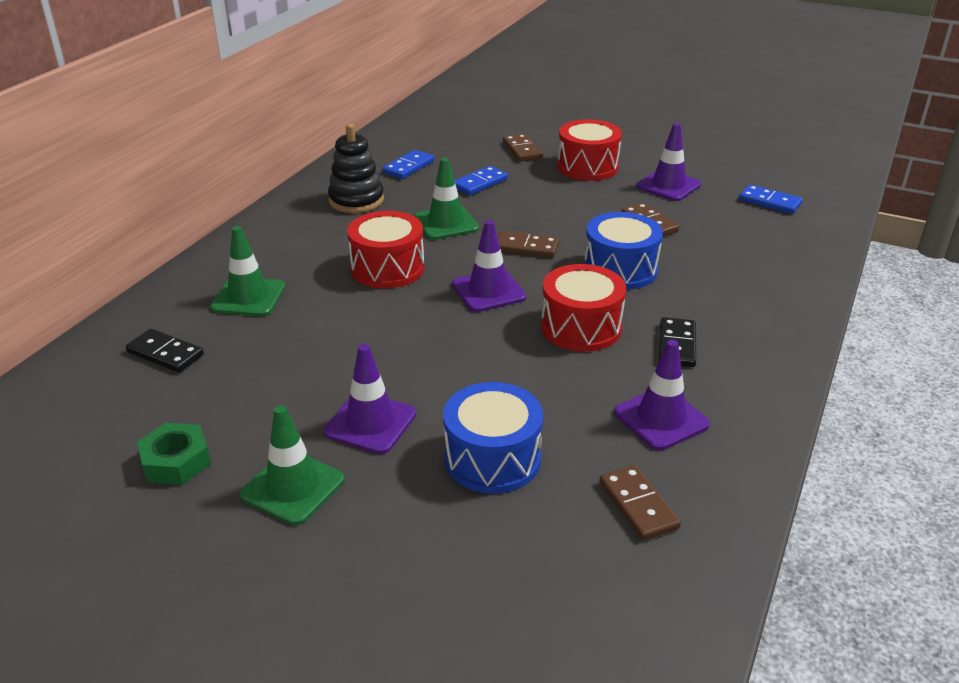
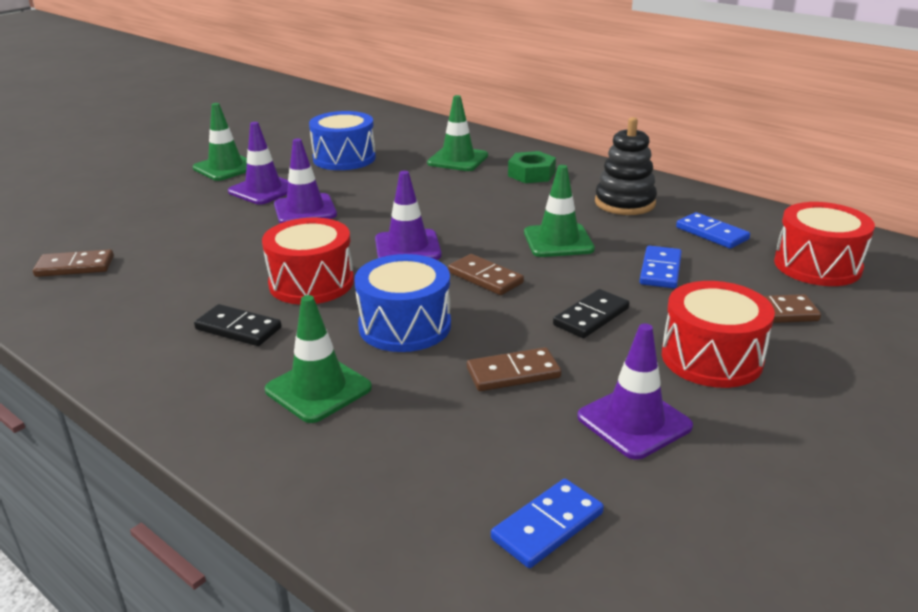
camera: 105 degrees right, 5 degrees down
(165, 353) = (399, 138): black domino -> black domino (591, 317)
(176, 461) = (282, 142): green nut -> green nut (531, 174)
(387, 268) = (476, 208): red drum -> red drum (817, 265)
(479, 183) = (660, 270): blue domino -> blue domino turned 45 degrees clockwise
(492, 459) = (183, 224): blue drum -> blue drum (344, 158)
(526, 247) = (485, 278): brown domino -> brown domino turned 75 degrees counterclockwise
(661, 418) = (148, 296): purple traffic cone -> purple traffic cone (305, 210)
(722, 288) = (318, 389): none -> green traffic cone

